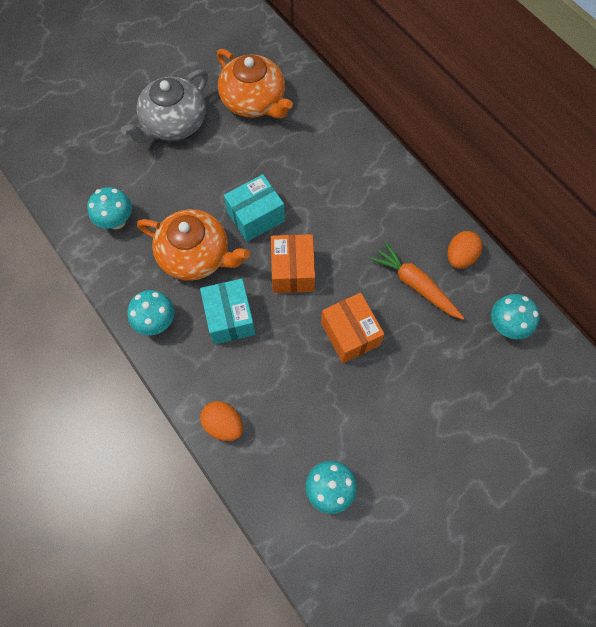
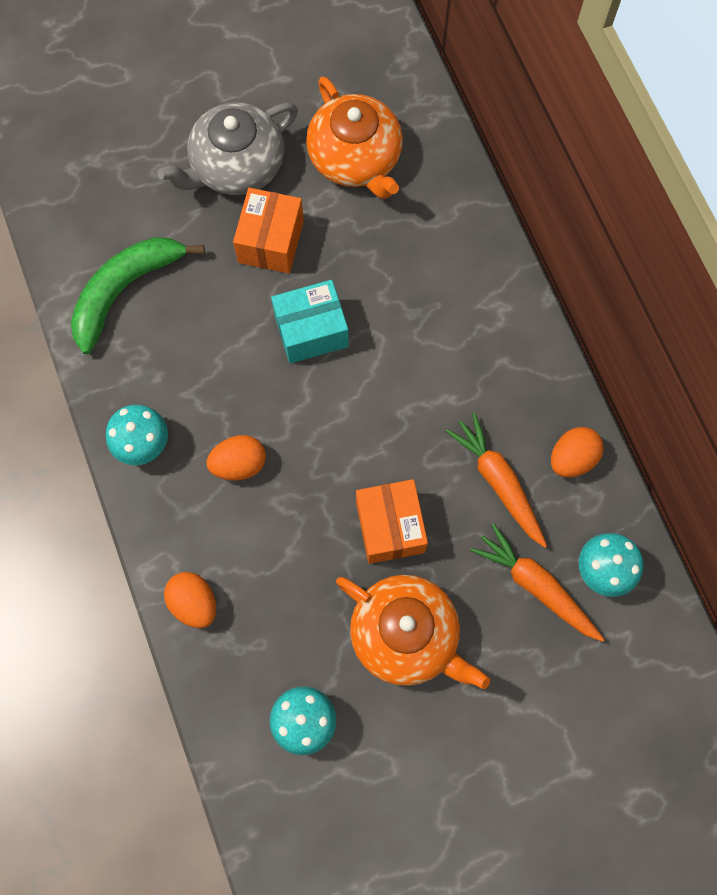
camera: 15 degrees right, 5 degrees up
(116, 221) = (125, 290): turquoise mushroom -> green banana
(196, 255) = (217, 365): orange teapot -> orange teapot (406, 635)
(230, 318) = (239, 464): turquoise box -> orange egg
(293, 271) = (339, 421): orange box -> orange box (271, 241)
(464, 348) = (536, 585): none -> orange carrot

